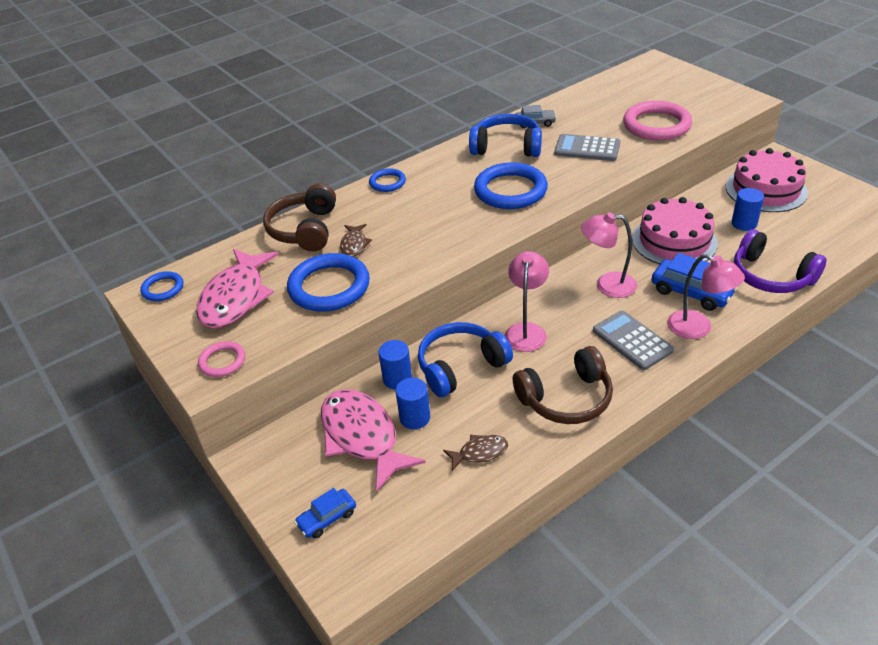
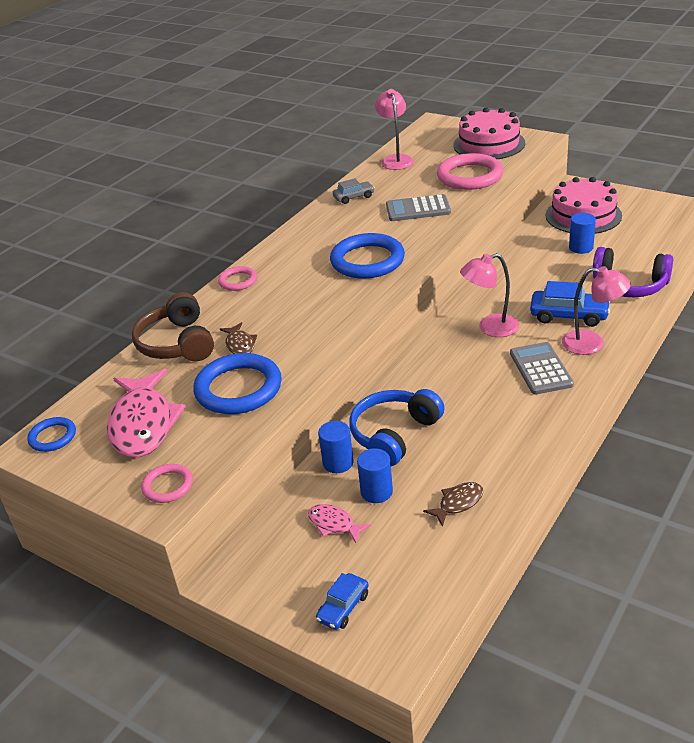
camera: 20 degrees left, 5 degrees down
(362, 437) = (334, 524): pink fish -> pink fish, size x0.47
(387, 182) = (238, 281): blue ring -> pink ring
(506, 147) = (339, 223): blue headphones -> none
(526, 330) = (438, 386): pink lamp -> pink lamp (396, 159)
(566, 398) = (510, 434): brown headphones -> none
(632, 340) = (540, 369): grey calculator -> grey calculator turned 45 degrees clockwise
(674, 241) = (528, 276): pink cake -> pink cake (489, 144)

